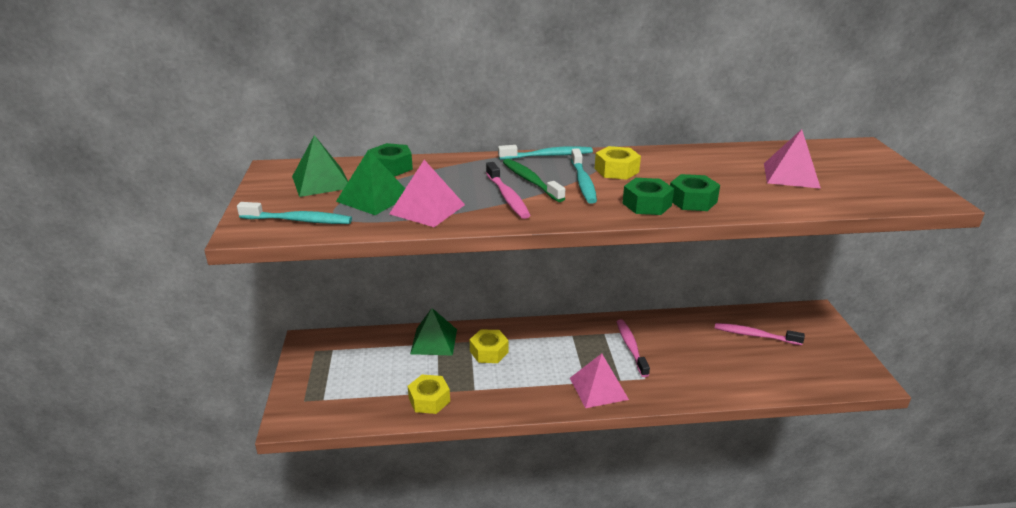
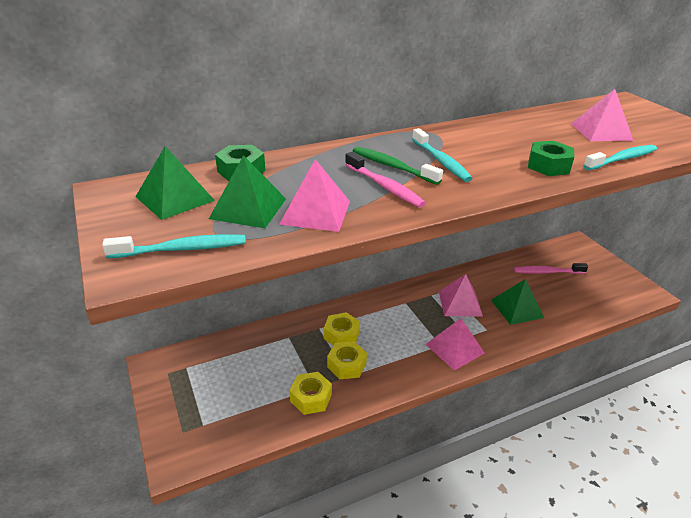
camera: 20 degrees left, 5 degrees up
(434, 341) = (284, 336): green pyramid -> green pyramid (517, 308)
(548, 156) = (387, 139): turquoise toothbrush -> turquoise toothbrush (622, 159)
(616, 170) = (459, 145): yellow nut -> yellow nut (346, 365)
(631, 347) = (460, 303): pink toothbrush -> pink pyramid
(647, 204) = (515, 175): green nut -> none

